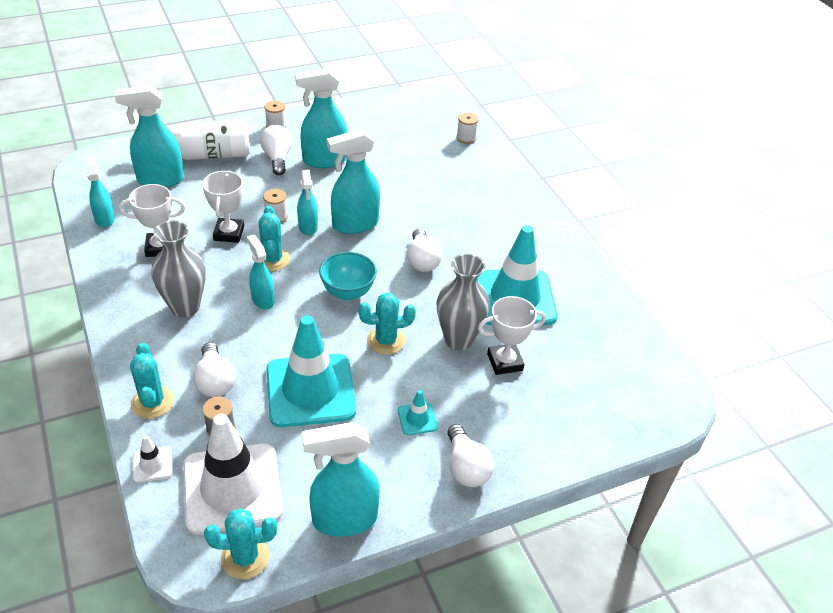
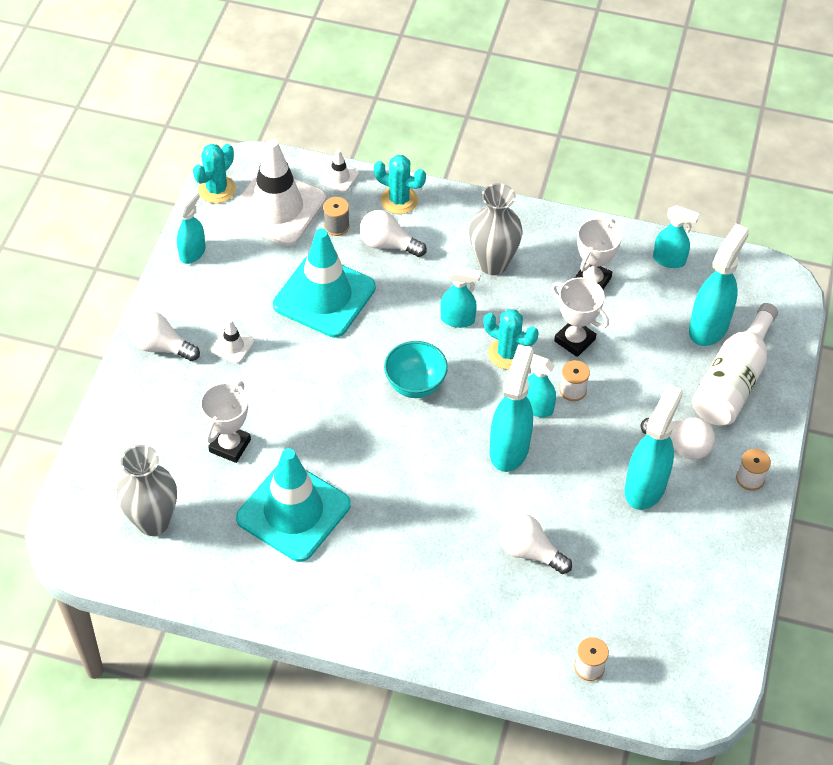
camera: 130 degrees right, 10 degrees up
(344, 519) = (193, 252): turquoise spray bottle -> turquoise spray bottle, size x0.61
(386, 341) = (331, 377): turquoise cactus -> none
(417, 419) = (232, 346): turquoise traffic cone -> white traffic cone
(422, 260) = (409, 471): white light bulb -> white light bulb (530, 552)
(458, 339) = (285, 430): grey vase -> grey vase (153, 522)

